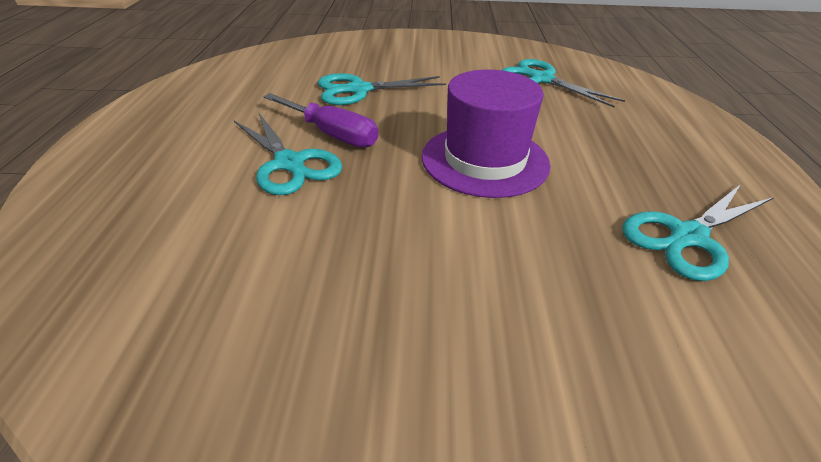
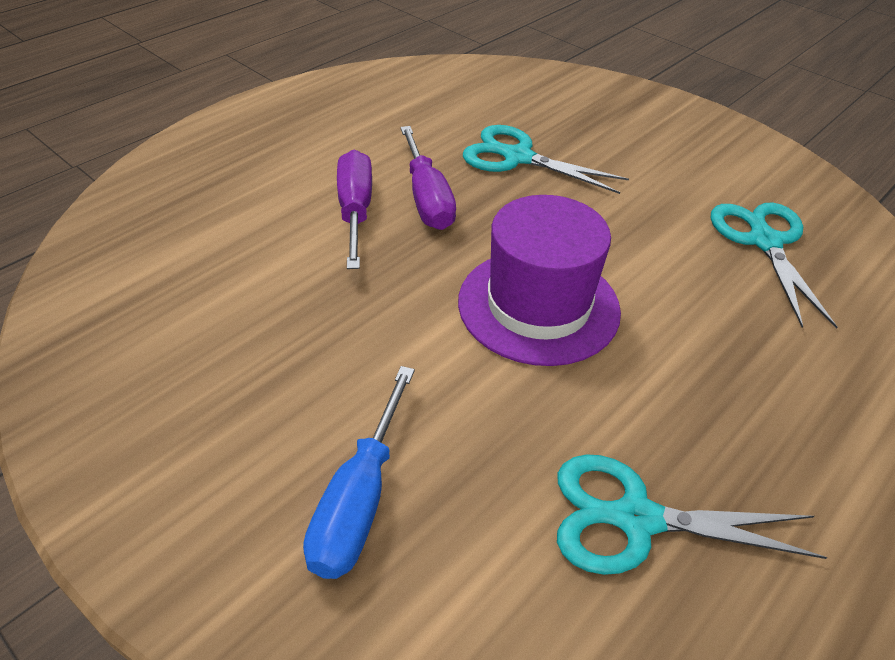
camera: 40 degrees right, 5 degrees up
(289, 163) = (355, 211): turquoise scissors -> purple screwdriver
(553, 338) = (359, 500): none -> blue screwdriver

